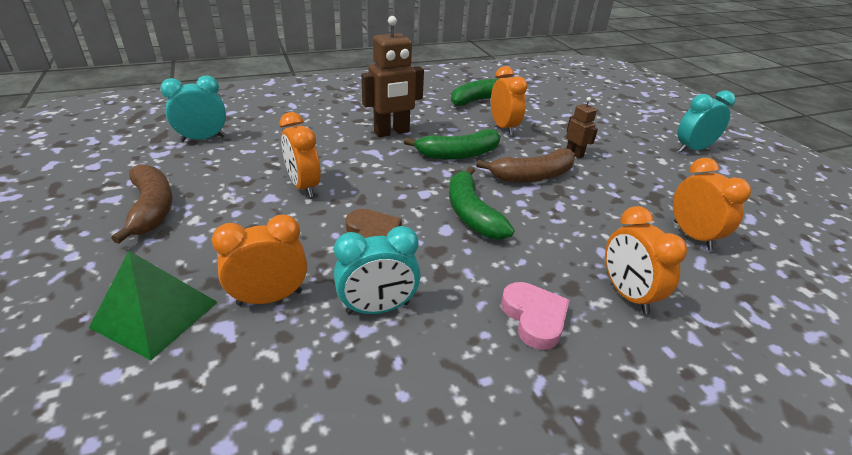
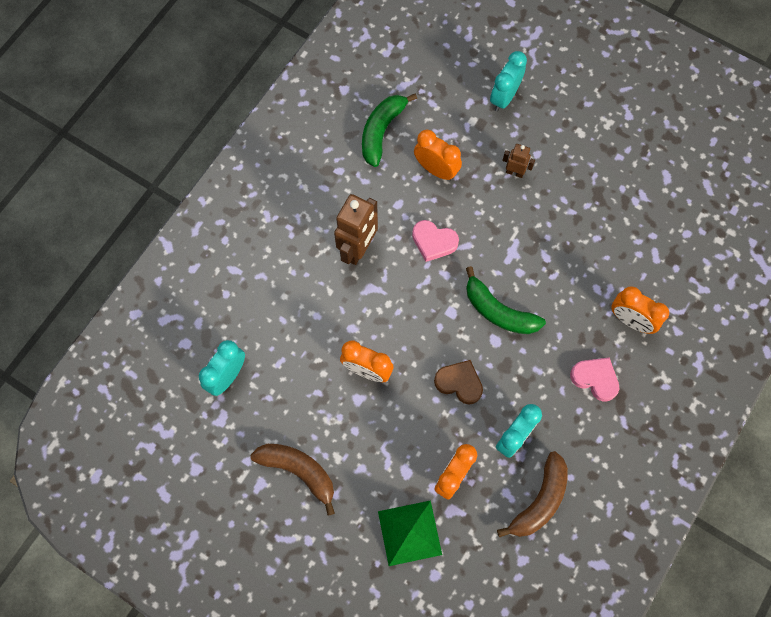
camera: 35 degrees left, 35 degrees up
(458, 154) = (433, 242): green banana -> pink heart
(532, 176) = (505, 231): brown banana -> brown banana (539, 500)
(692, 235) = (640, 228): orange clock -> none
(693, 149) = (594, 94): turquoise clock -> turquoise clock (504, 97)

